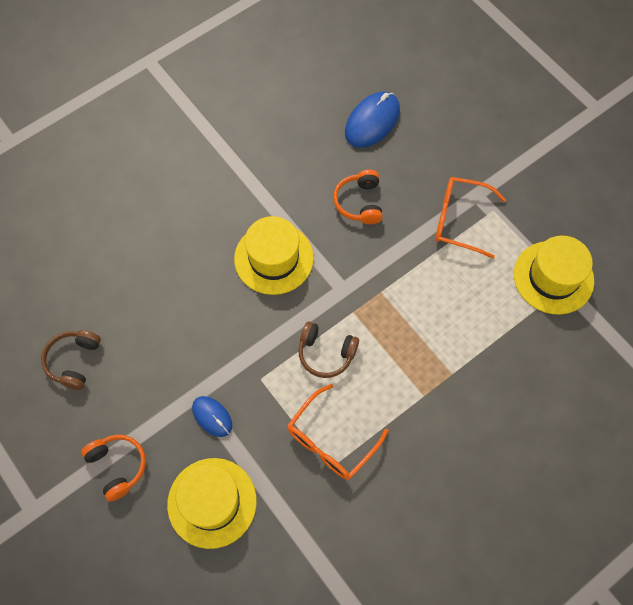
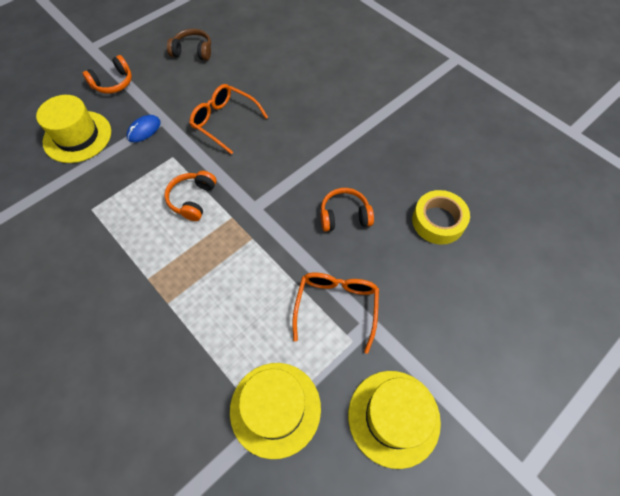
camera: 85 degrees right, 5 degrees down
(274, 258) = (281, 156): yellow hat -> yellow hat (393, 417)
(326, 353) = (192, 199): brown headphones -> orange headphones
(330, 441) = (114, 208): orange glasses -> orange glasses (224, 121)
(372, 121) = (438, 221): blue mouse -> yellow tape

